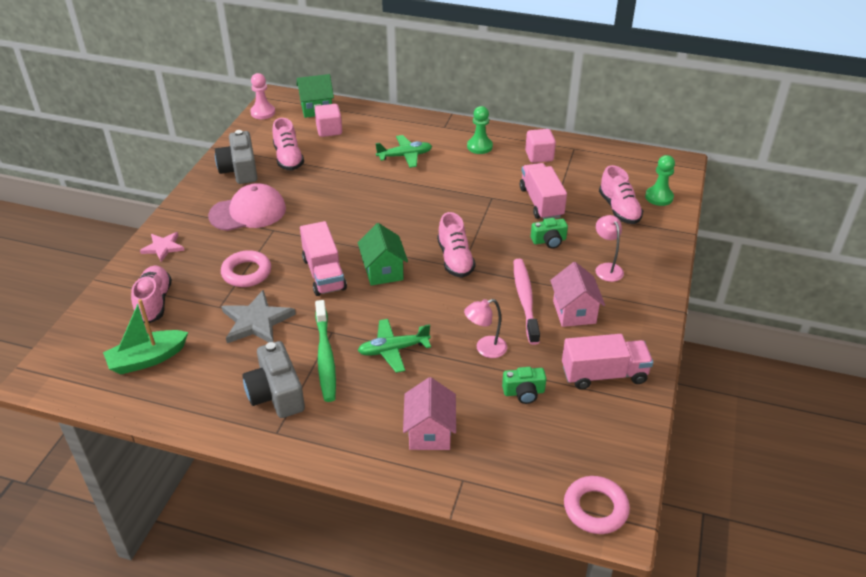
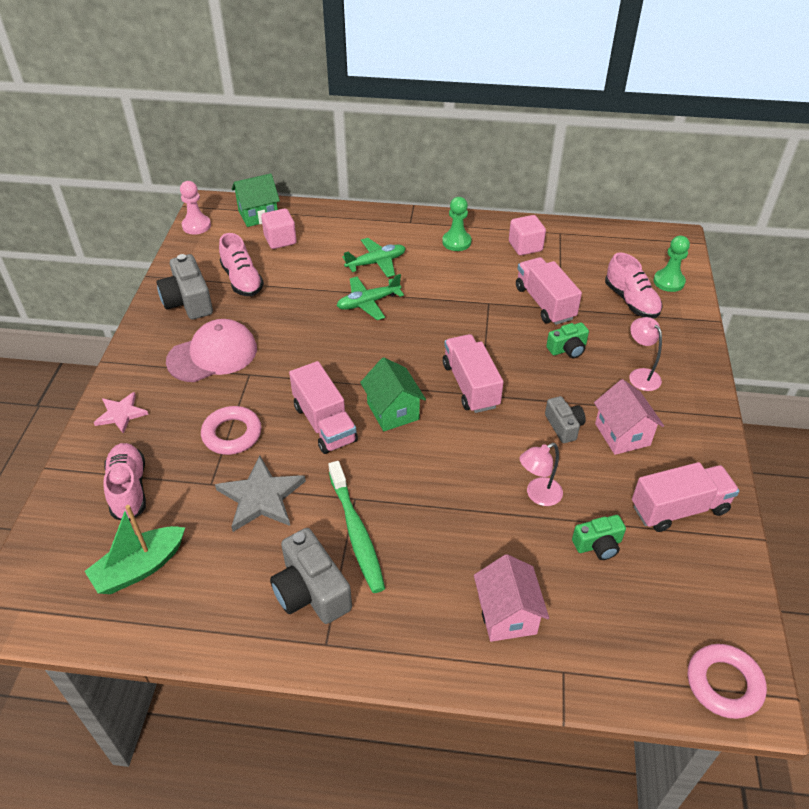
camera: 10 degrees left, 5 degrees up
(393, 350) = (433, 511): green plane -> green plane (368, 303)
(455, 259) = (470, 385): pink shoe -> pink truck
(525, 300) = (564, 426): pink toothbrush -> grey camera

